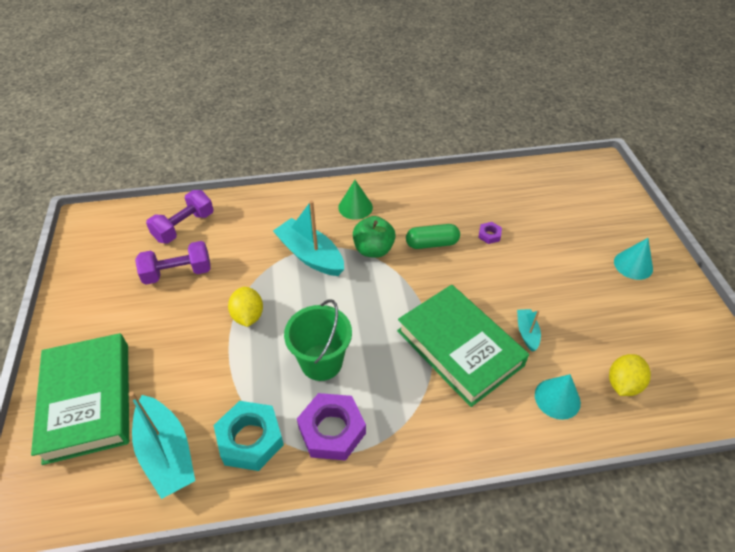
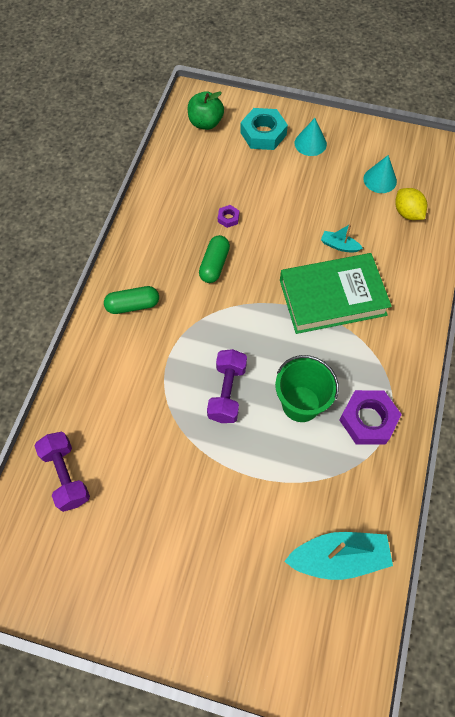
camera: 65 degrees left, 15 degrees up
(88, 400) = (254, 620): green book -> none
(178, 273) = (132, 498): purple dumbbell -> purple dumbbell (227, 392)
(248, 316) = (222, 447): yellow lemon -> none
(250, 439) = (352, 485): turquoise nut -> turquoise nut (263, 134)
(310, 255) = (174, 368): turquoise boat -> none
(355, 207) = (133, 305): green cone -> green capsule
(373, 249) = (196, 313): green apple -> green apple (205, 123)
(557, 398) = (402, 258): turquoise cone -> turquoise cone (380, 180)

